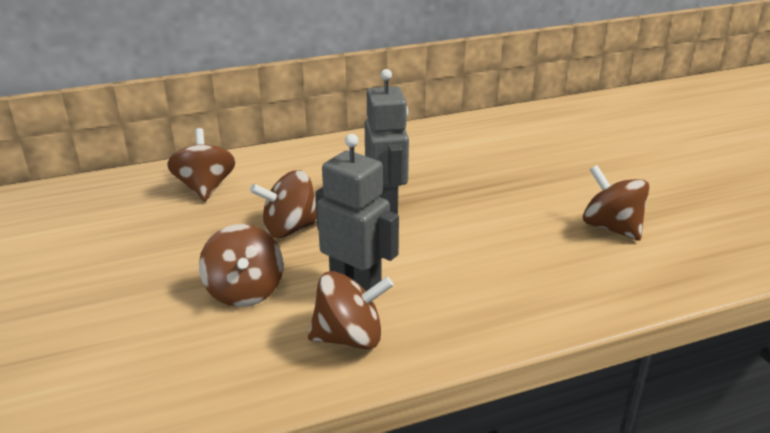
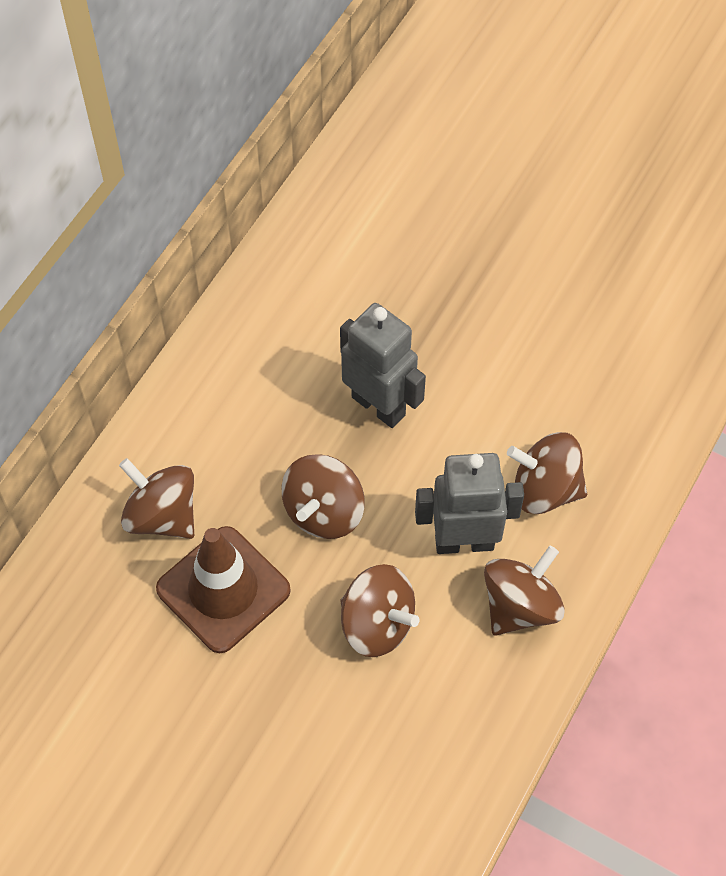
camera: 40 degrees left, 30 degrees up
(186, 229) = (223, 589): none -> brown traffic cone
(611, 227) = (610, 293): brown spinning top -> brown spinning top (545, 489)

